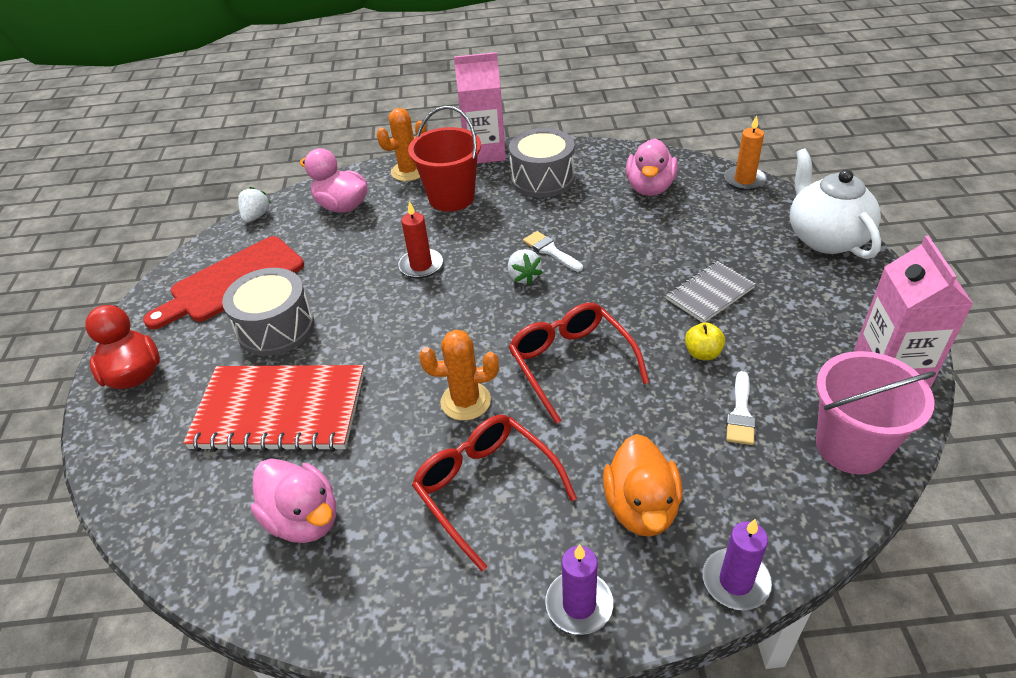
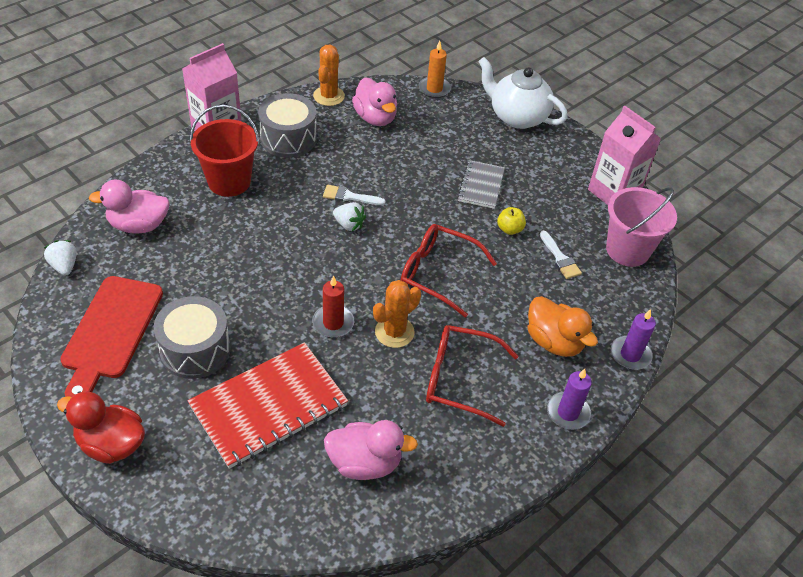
camera: 45 degrees left, 5 degrees up
(409, 171) = (167, 171): orange cactus -> orange cactus (329, 96)
(421, 265) = (262, 248): red candle -> red candle (333, 323)

